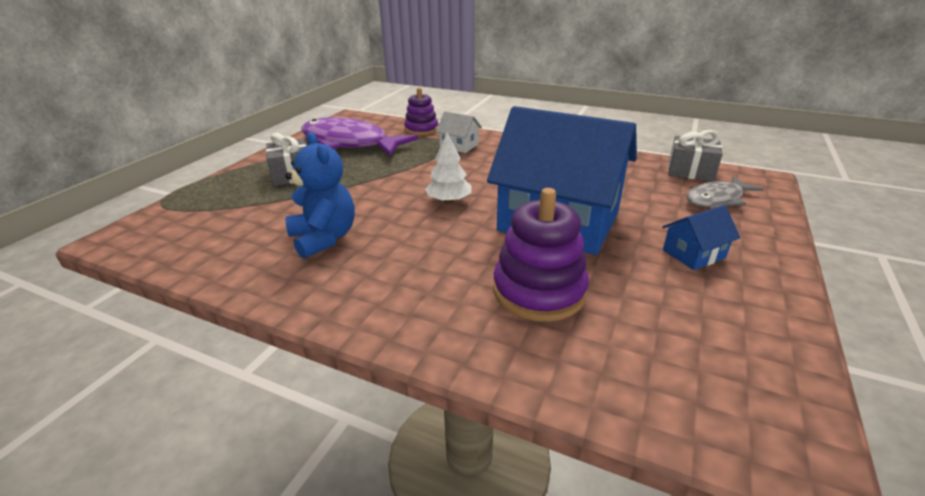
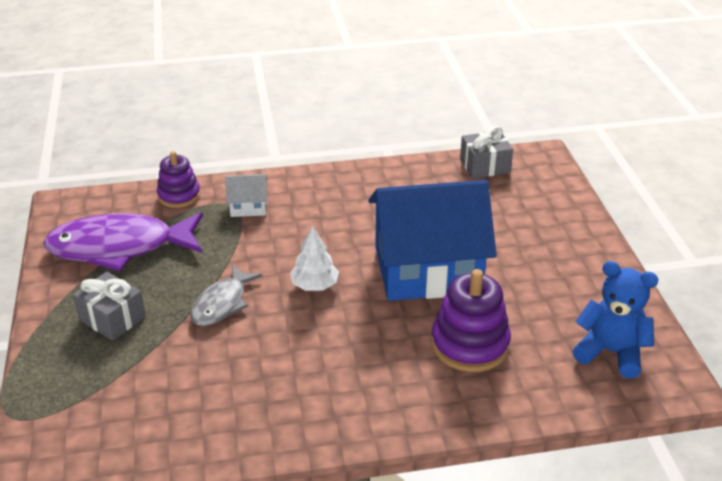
camera: 35 degrees left, 5 degrees up
(324, 238) = (249, 376): blue teddy bear -> blue teddy bear (610, 352)
(693, 254) = (545, 261): blue house -> none
(717, 199) = (525, 194): grey fish -> grey fish (222, 303)

